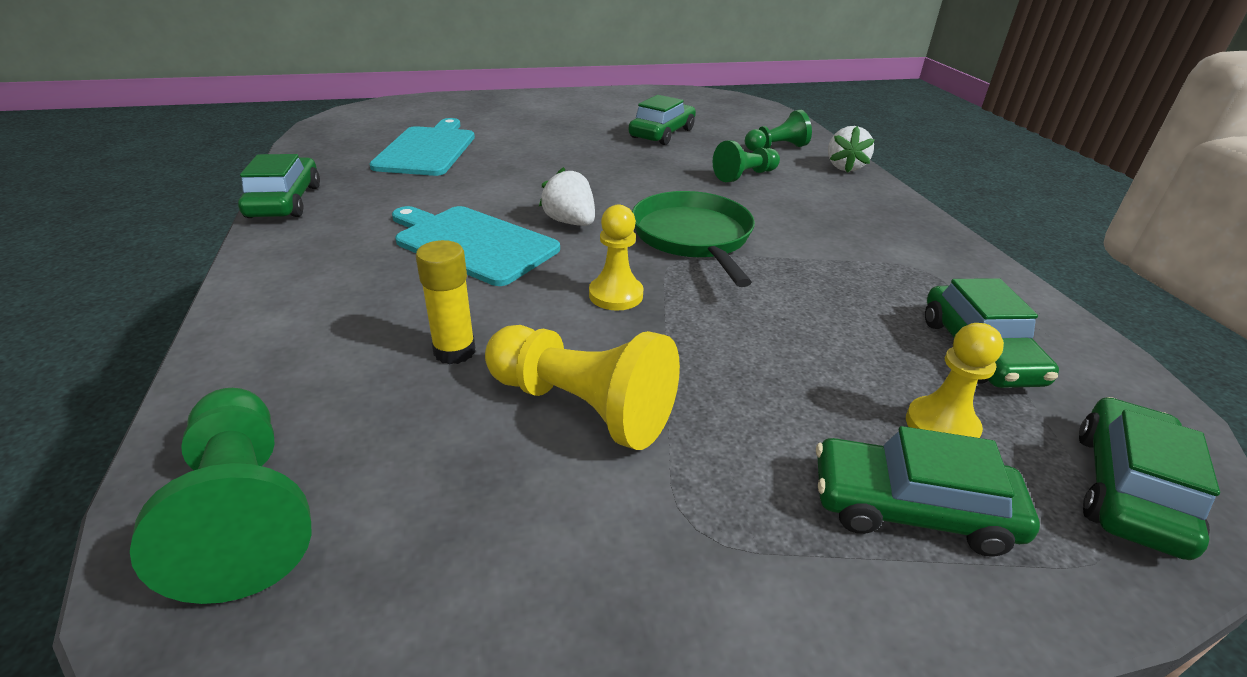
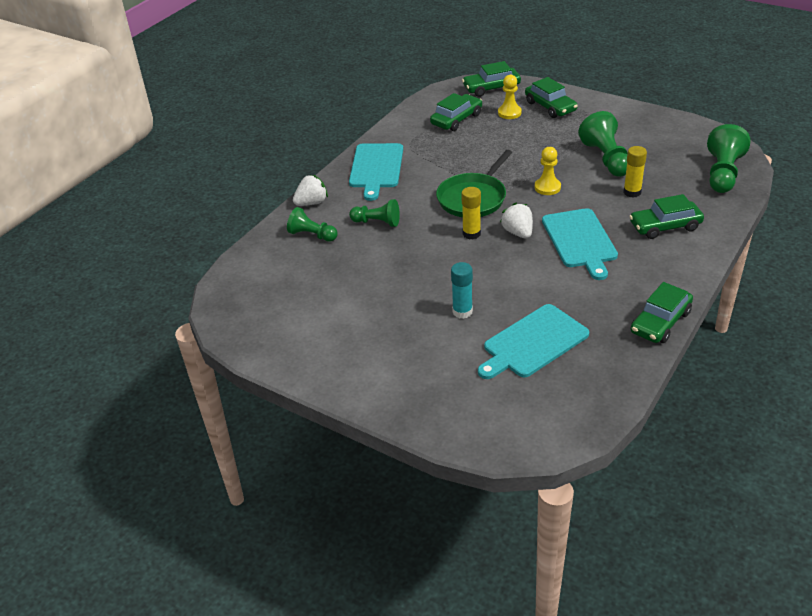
camera: 130 degrees left, 5 degrees up
(528, 147) = (462, 312): none -> turquoise glue stick
(570, 222) = (518, 233): white strawberry -> white strawberry turned 150 degrees clockwise
(582, 407) = (606, 159): yellow pawn -> green pawn
(625, 201) = (471, 234): none -> yellow glue stick
(662, 133) = (353, 284): green car -> green car (665, 226)
(879, 222) = (376, 168): none -> turquoise cutting board

